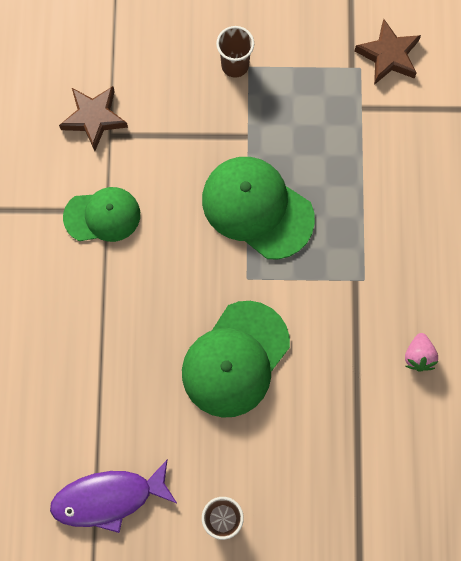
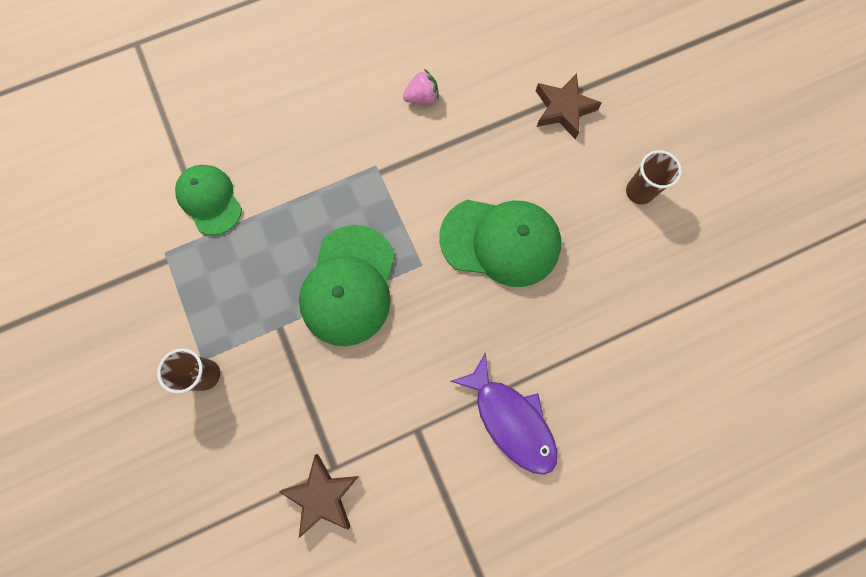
camera: 115 degrees left, 0 degrees up
(102, 216) = (423, 432): green cap -> green cap (210, 200)
(108, 498) = (678, 293): purple fish -> purple fish (511, 420)
(388, 56) = (142, 232): brown star -> brown star (563, 109)

